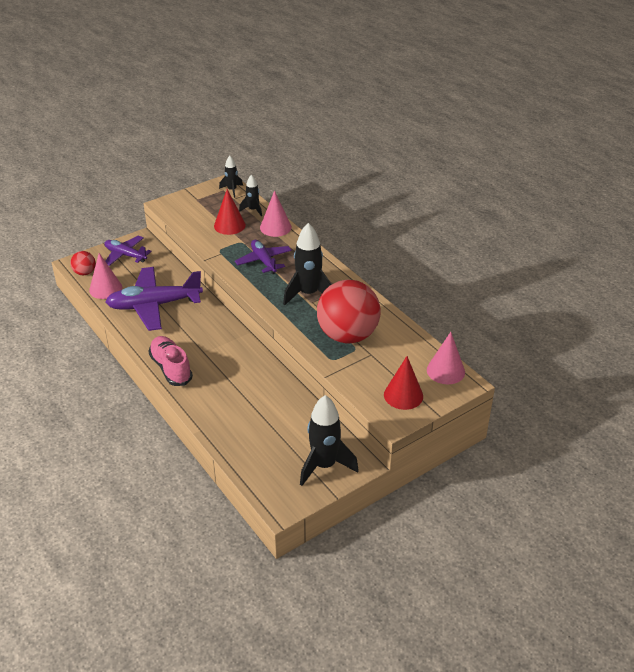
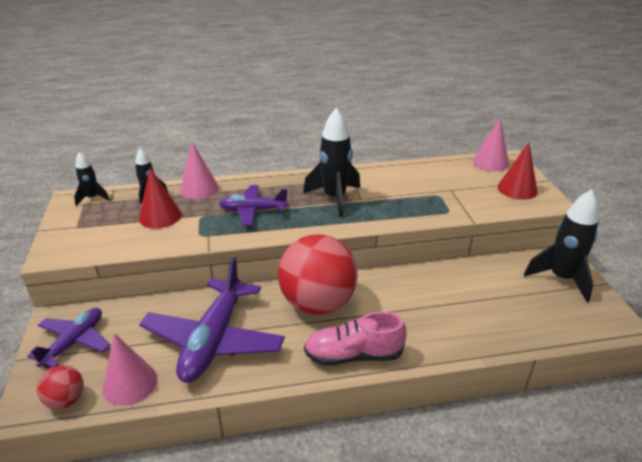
camera: 65 degrees left, 5 degrees down
(125, 255) = (74, 342): purple plane -> purple plane turned 150 degrees clockwise
(347, 335) = (416, 194): red ball -> red ball (317, 303)

